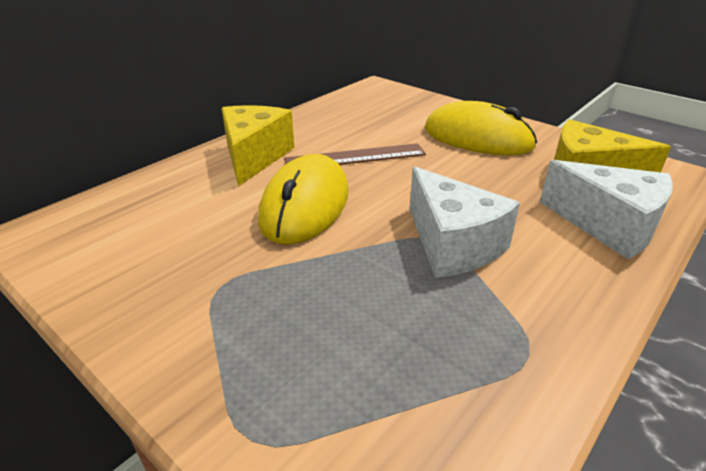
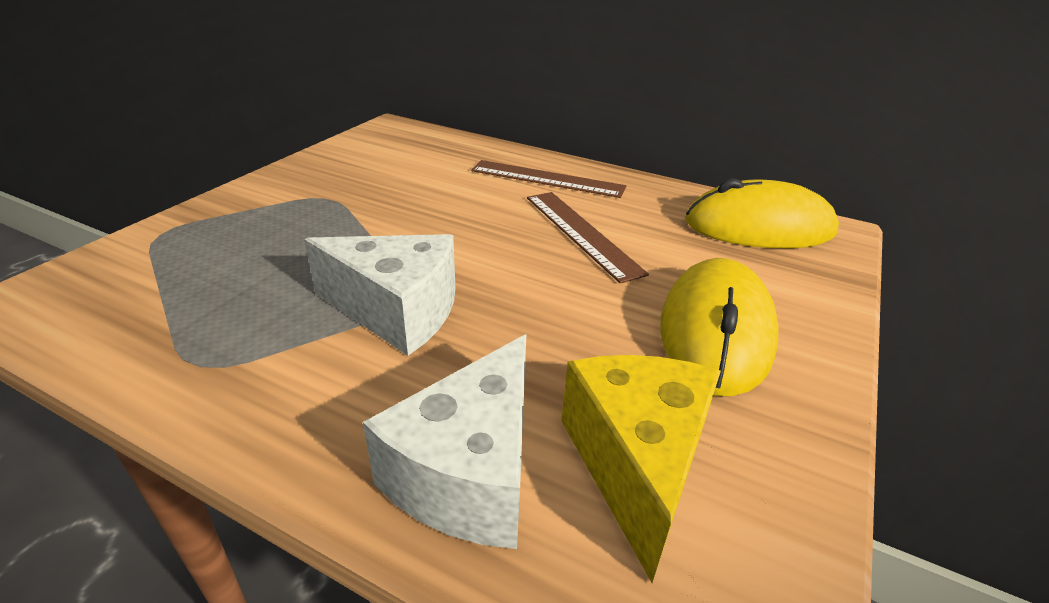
camera: 75 degrees right, 0 degrees up
(254, 157) = (547, 179): yellow cheese -> brown ruler
(305, 205) = (458, 216): yellow mouse -> yellow mouse (759, 227)
(452, 244) = (397, 311): white cheese -> white cheese turned 120 degrees counterclockwise

